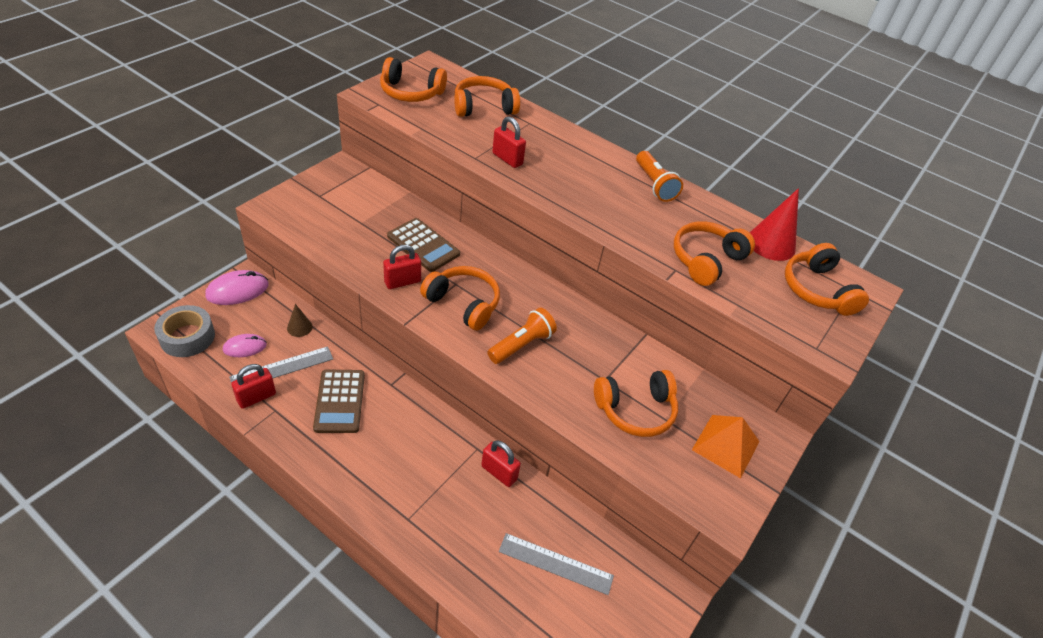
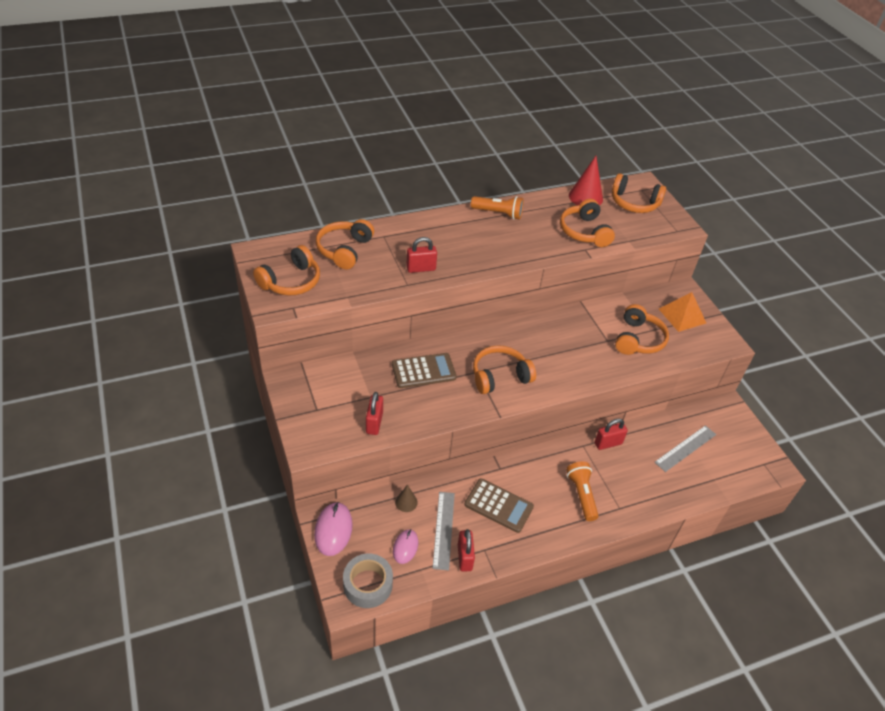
camera: 55 degrees left, 0 degrees up
(402, 282) = (456, 400): red padlock -> red padlock (374, 423)
(521, 345) = (556, 365): orange flashlight -> orange flashlight (581, 495)

